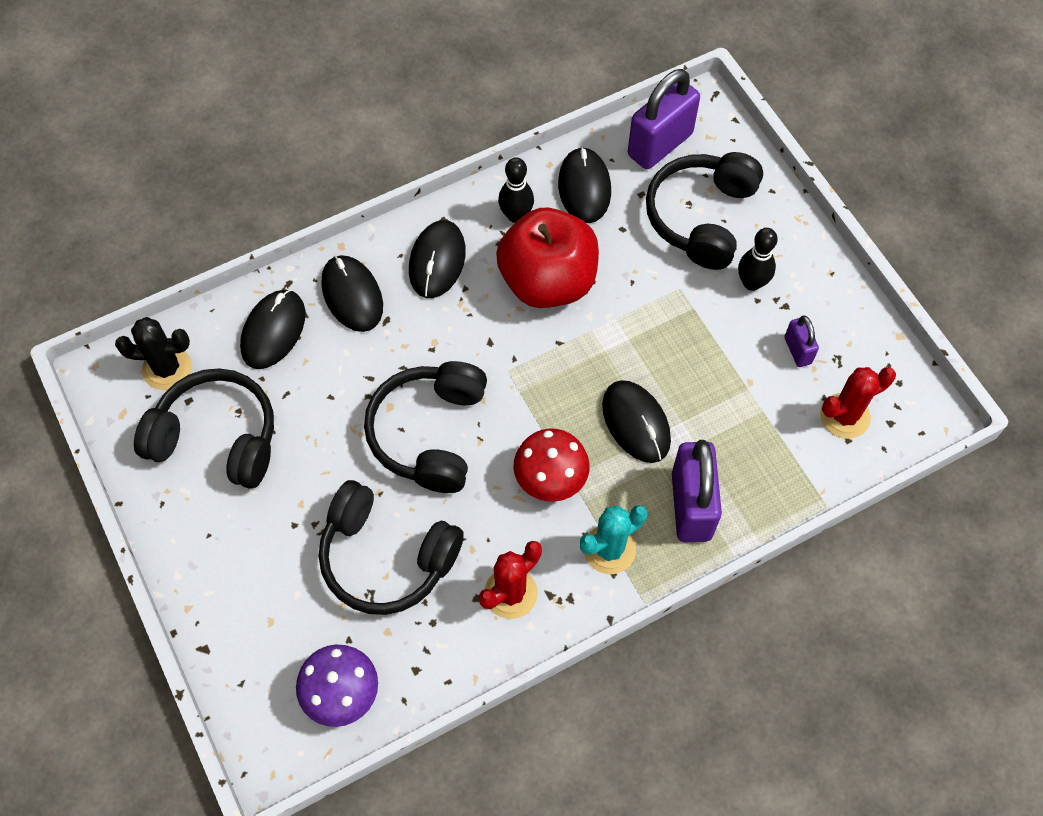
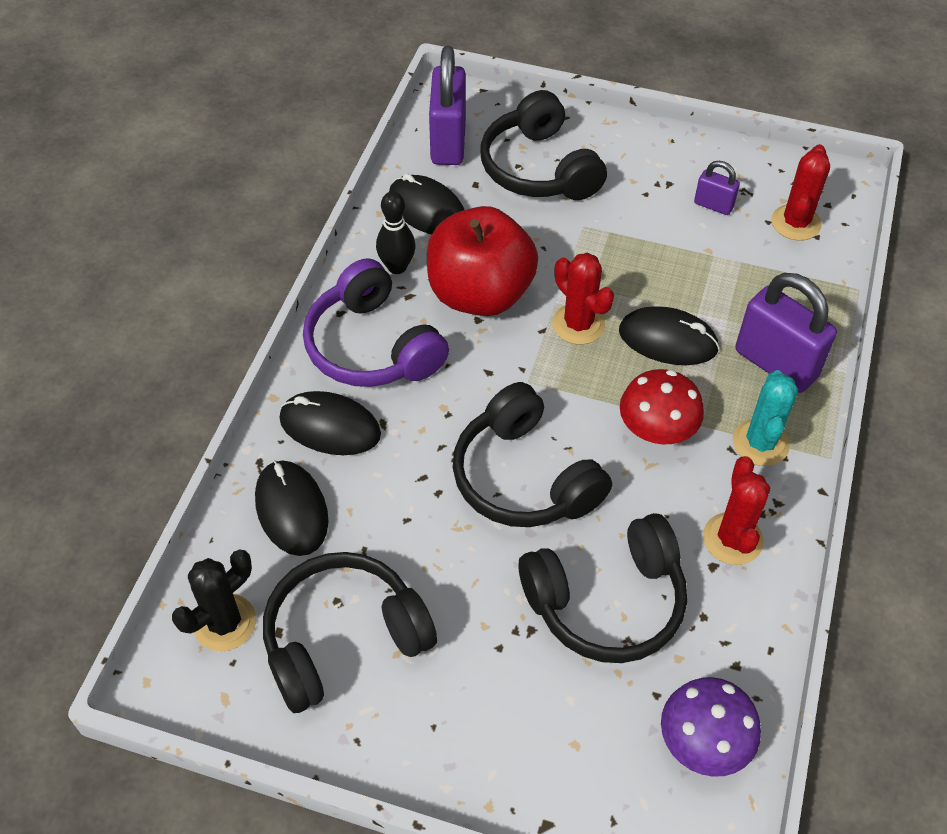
camera: 45 degrees left, 10 degrees down
(437, 261) = (372, 346): black mouse -> purple headphones
(588, 359) = (578, 324): none -> red cactus
(752, 283) = (628, 185): black bowling pin -> none

